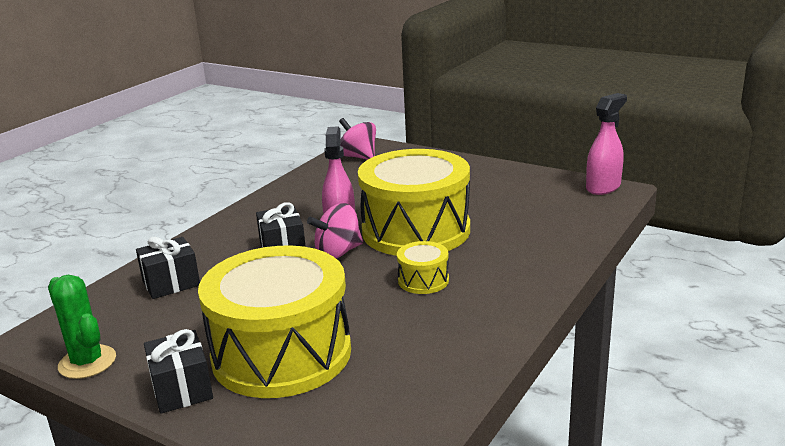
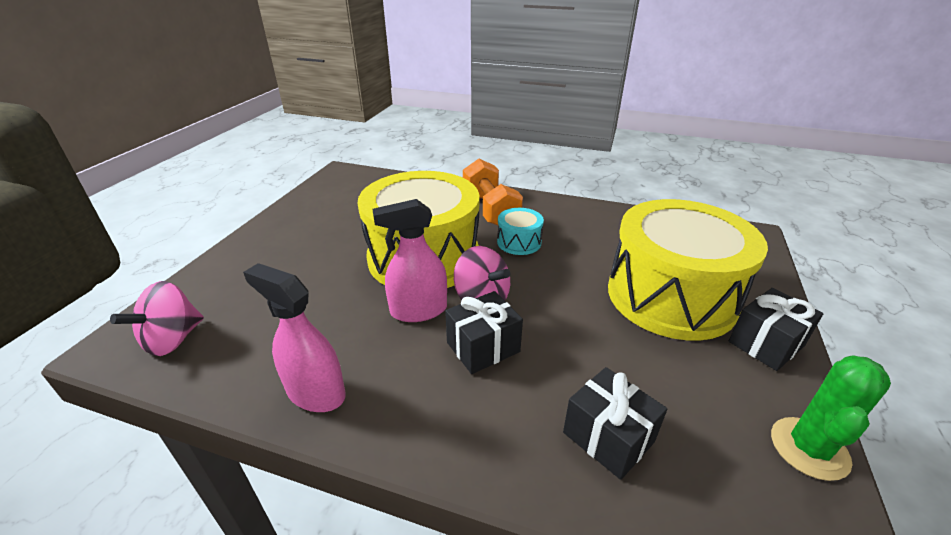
camera: 105 degrees left, 10 degrees up
(423, 280) = (519, 242): yellow drum -> turquoise drum
(503, 271) = (490, 209): none -> orange dumbbell
(603, 187) = (335, 177): pink spray bottle -> pink spray bottle (315, 392)

